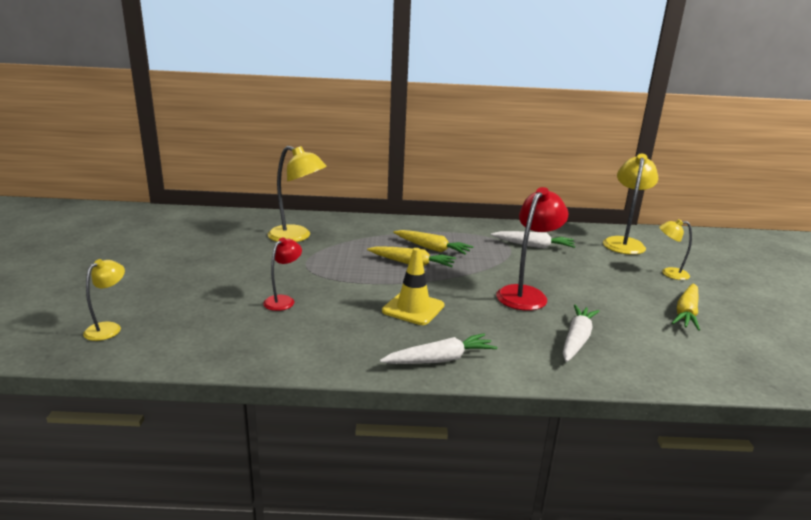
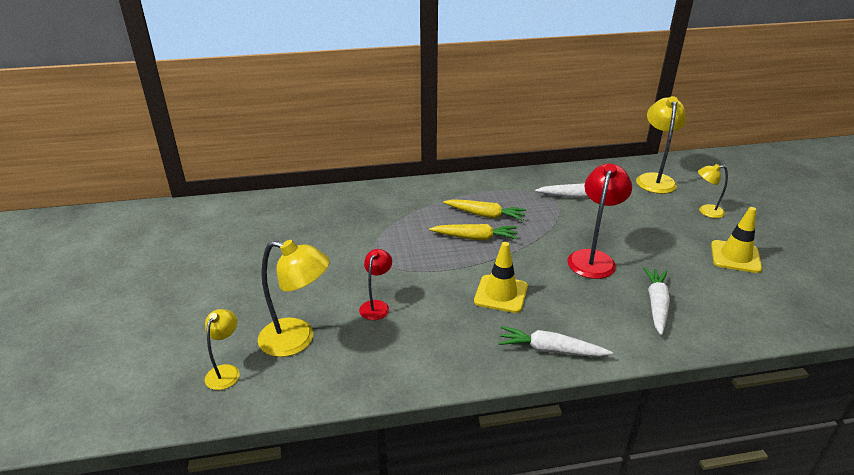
camera: 10 degrees left, 10 degrees up
(297, 237) = (349, 221): yellow lamp -> yellow lamp (297, 340)
(440, 359) = (550, 350): white carrot -> white carrot turned 135 degrees counterclockwise
(686, 313) = (735, 257): yellow carrot -> yellow traffic cone

